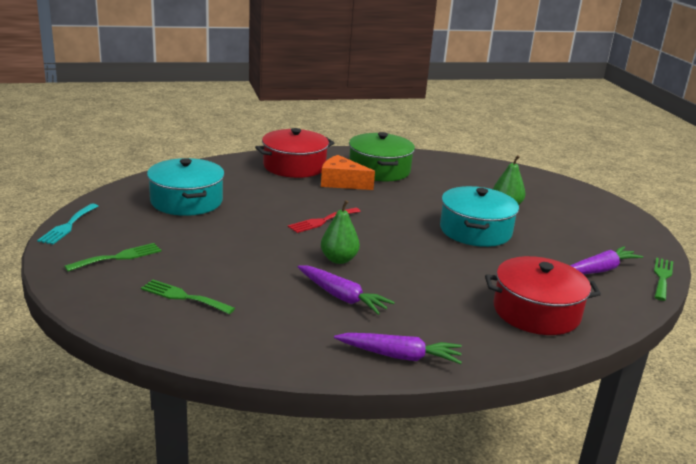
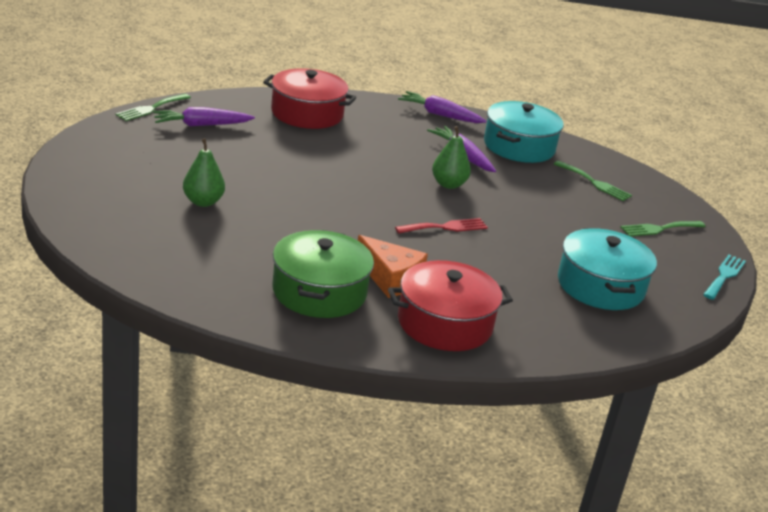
camera: 165 degrees left, 5 degrees up
(475, 231) = (279, 182): turquoise pot -> turquoise pot (519, 146)

